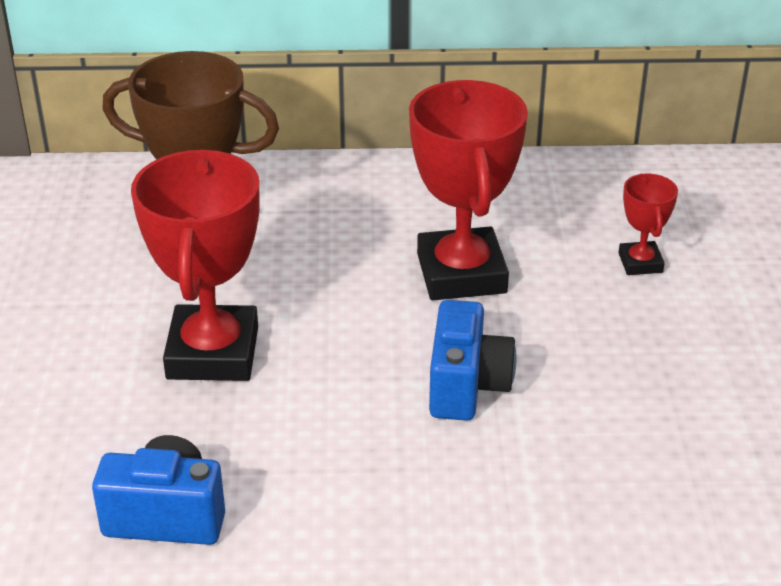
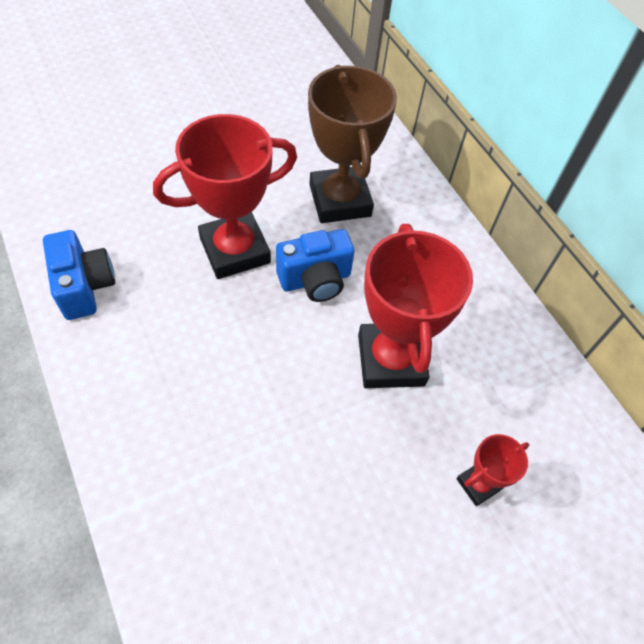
camera: 60 degrees right, 20 degrees up
(461, 273) = (391, 360): red trophy -> red trophy turned 60 degrees counterclockwise
(467, 386) = (269, 407): blue camera -> blue camera (315, 280)

